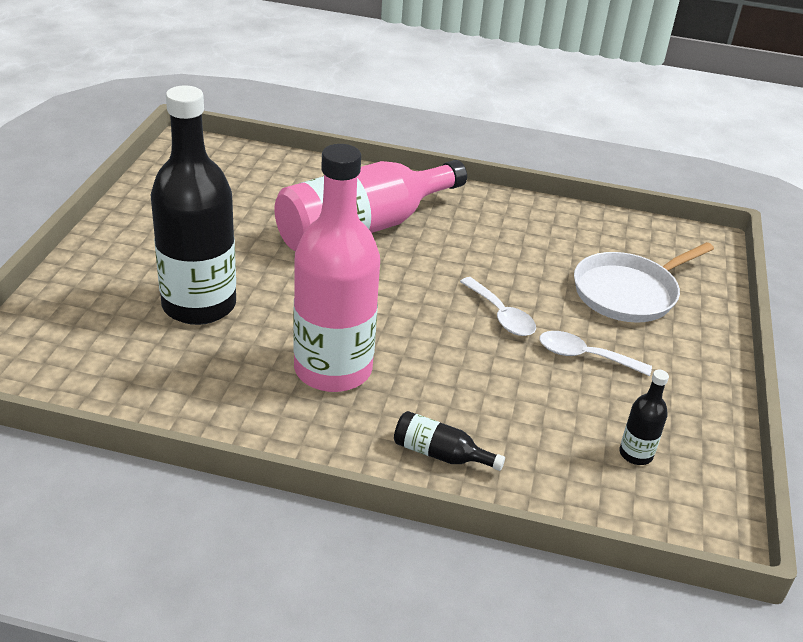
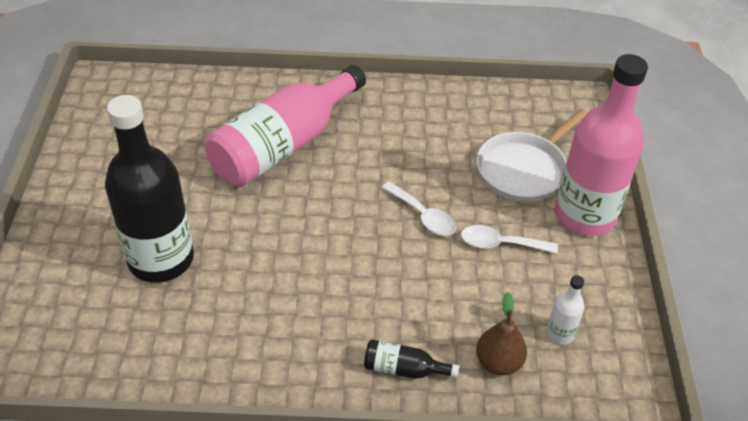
camera: 10 degrees left, 10 degrees up
(333, 369) = (294, 303): pink bottle -> pink bottle (584, 215)
(554, 469) = (498, 362): none -> brown pear
(635, 454) = (560, 333): black bottle -> white bottle

